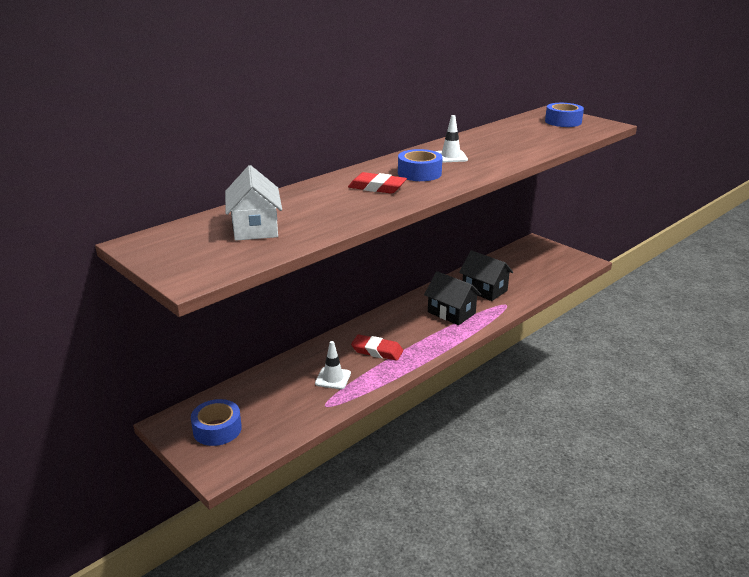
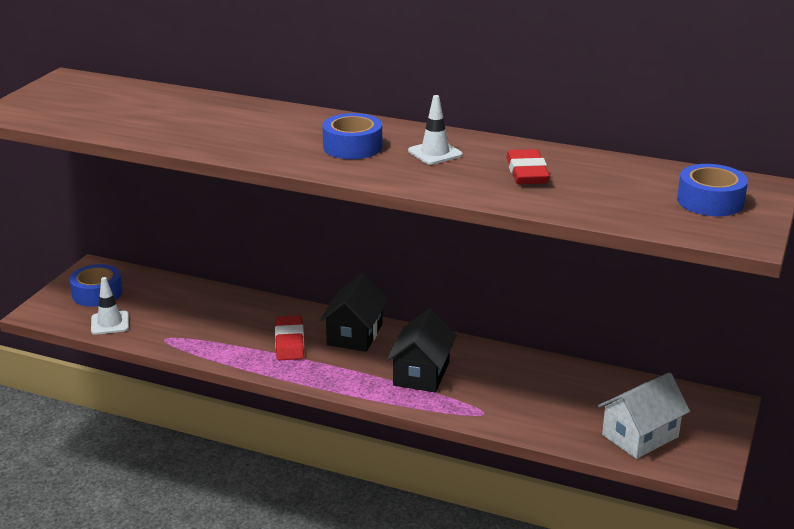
camera: 65 degrees right, 0 degrees up
(255, 228) = (128, 108): white house -> white house (640, 436)
(333, 378) = (216, 329): white traffic cone -> white traffic cone (110, 323)
(377, 187) = (283, 135): red eraser -> red eraser (527, 173)
(484, 290) = (510, 387): black house -> black house (355, 334)

